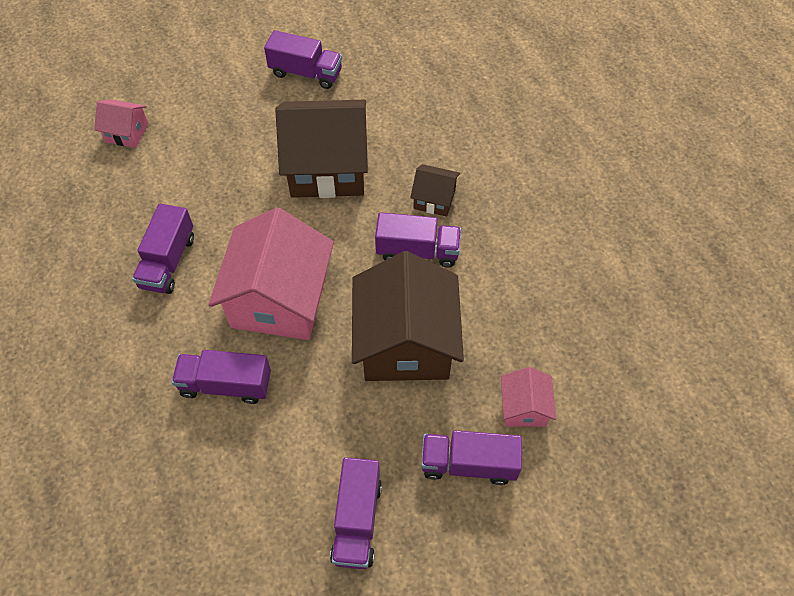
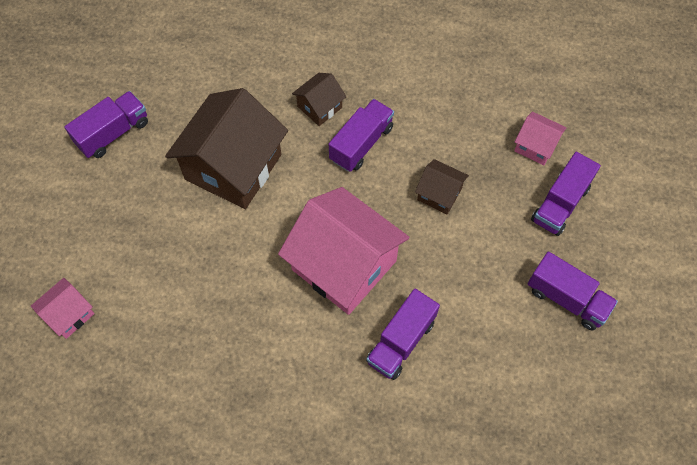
camera: 60 degrees left, 5 degrees up
(168, 261) = (248, 337): purple truck -> none
(405, 343) = (439, 194): brown house -> brown house, size x0.47

